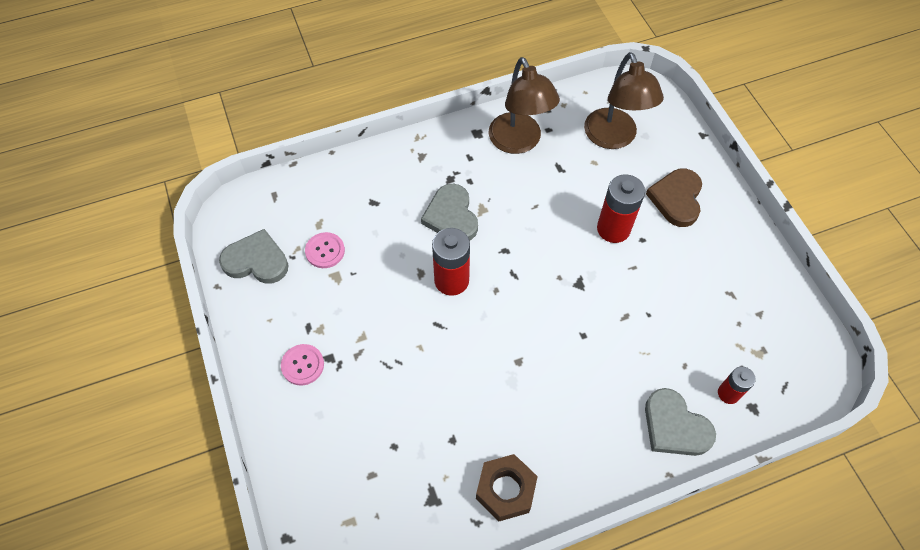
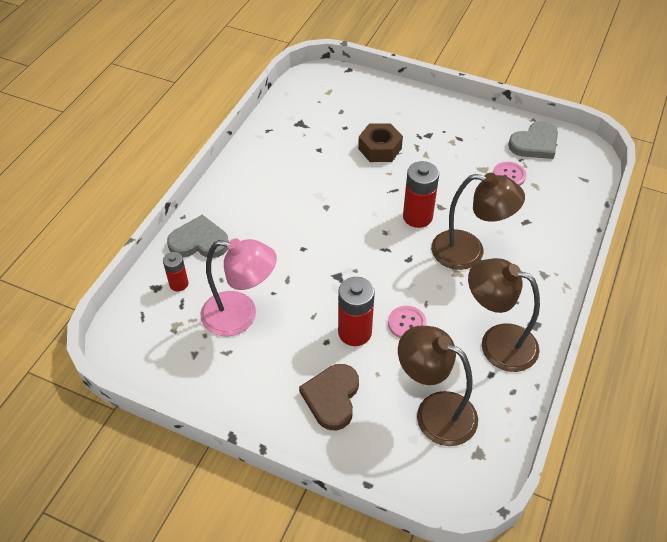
camera: 135 degrees right, 10 degrees down
(302, 365) = (436, 123): pink button -> pink button (407, 323)
(451, 216) = (469, 252): grey heart -> brown lamp
(505, 490) = (267, 150): brown nut -> brown nut (379, 148)
(676, 199) = (332, 397): brown heart -> brown heart turned 135 degrees counterclockwise
(694, 315) = (240, 316): none -> pink lamp

